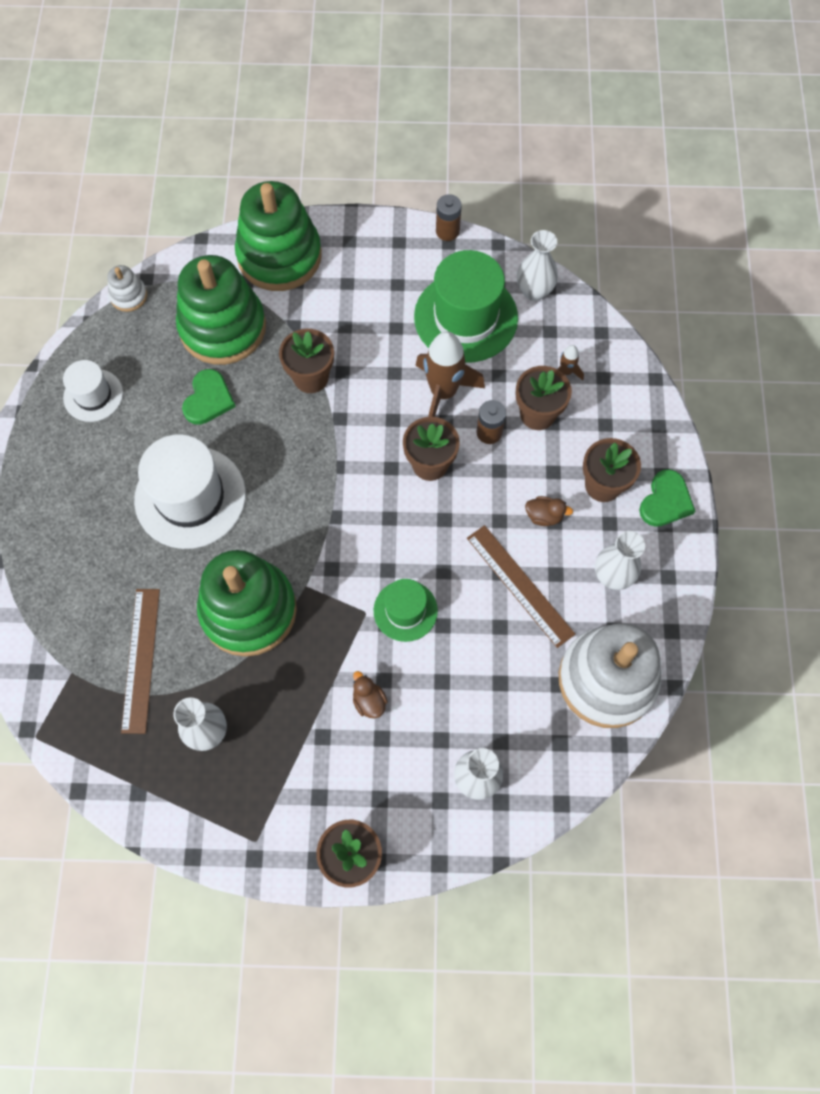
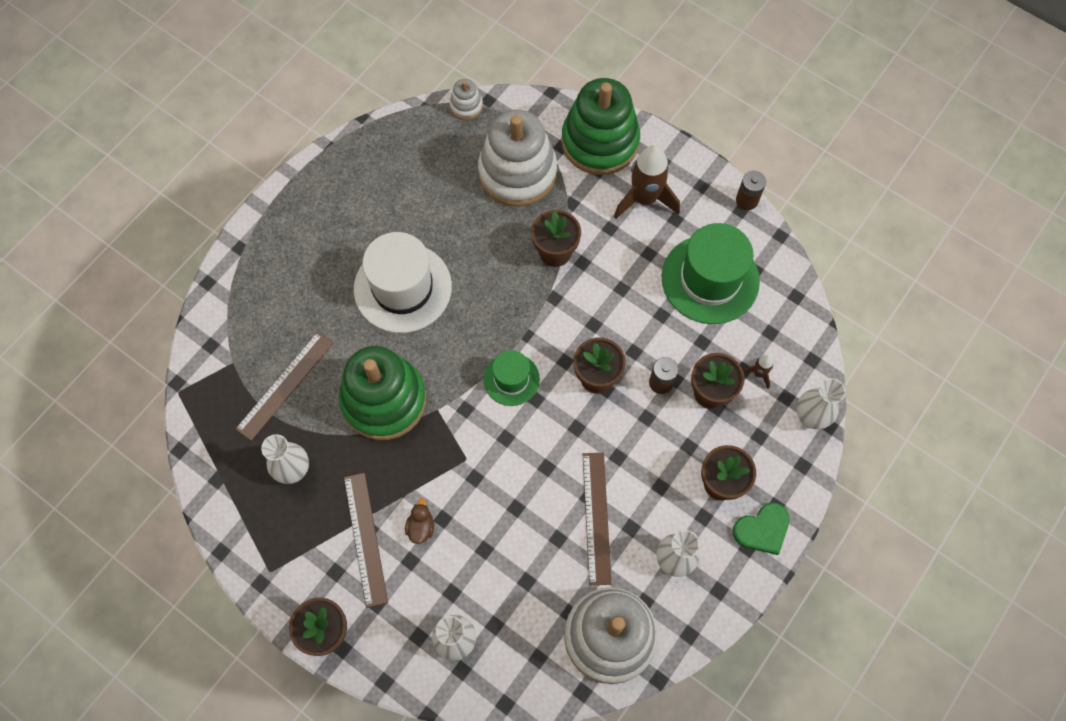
camera: 35 degrees right, 0 degrees up
(93, 395) = (388, 167): white hat -> none
(208, 399) = (468, 221): green heart -> none
(223, 327) = (517, 172): green stacking toy -> white stacking toy
(325, 747) = (365, 539): none -> brown ruler
(405, 610) = (496, 478): green hat -> green hat (511, 379)
(443, 392) = (648, 328): brown rocket -> brown rocket (644, 199)
(534, 291) = (781, 292): white vase -> white vase (811, 416)
(544, 516) = (655, 476): brown duck -> none

